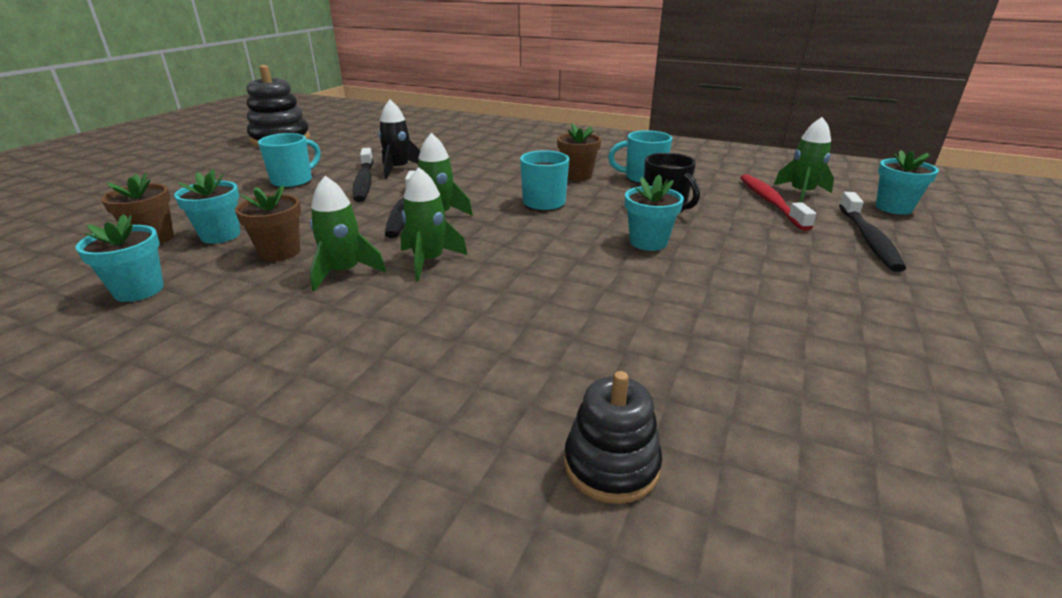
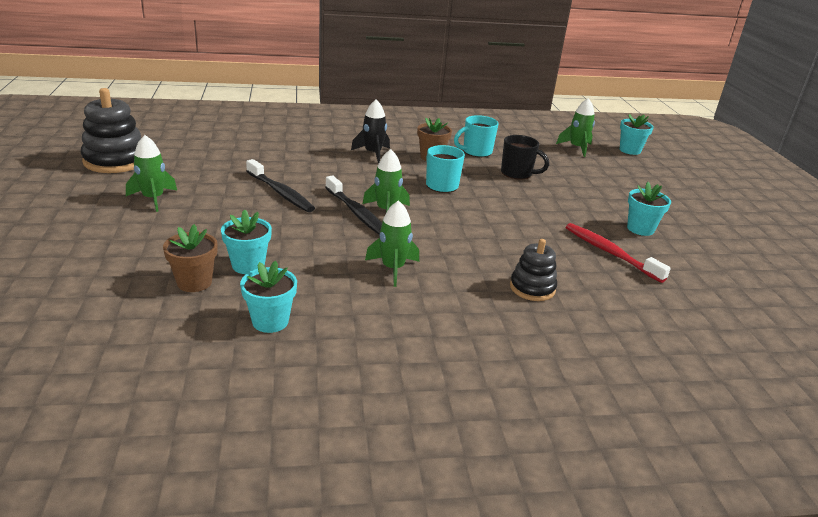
camera: 35 degrees left, 0 degrees up
(280, 252) = (321, 266): brown flower pot -> none
(293, 181) = (216, 204): turquoise mug -> none
(398, 169) = (288, 175): black rocket -> black rocket (373, 153)
(428, 261) = (433, 246): green rocket -> green rocket (153, 199)
(611, 465) = (663, 323): black stacking toy -> black stacking toy (532, 288)
(648, 242) = (539, 202): turquoise flower pot -> turquoise flower pot (640, 229)
(770, 202) = (568, 158): red toothbrush -> red toothbrush (610, 253)
(868, 239) = (638, 175): black toothbrush -> none

